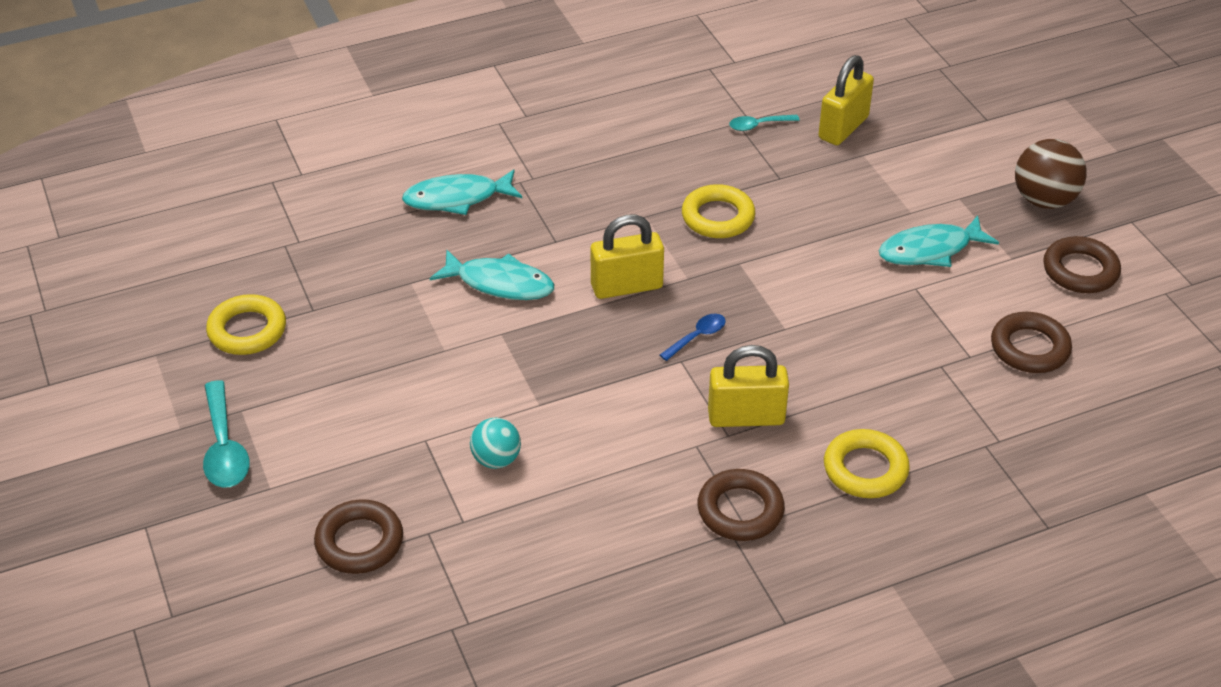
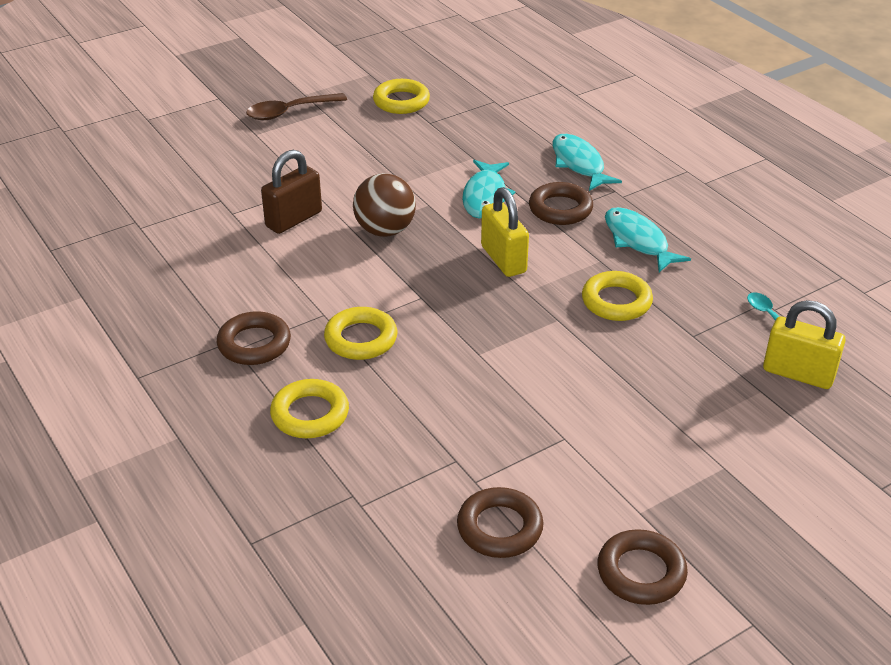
camera: 80 degrees right, 5 degrees down
(224, 447) = (289, 112): turquoise spoon -> brown spoon
(359, 542) = (210, 174): brown ring -> brown ring (560, 209)
(496, 459) = (294, 219): turquoise ball -> brown padlock
(697, 337) = (452, 303): blue spoon -> none
(746, 417) = (361, 339): yellow padlock -> yellow ring
(930, 250) = (627, 447): turquoise fish -> turquoise fish (638, 241)
(1044, 200) = (754, 540): brown ball -> brown ball (385, 230)

